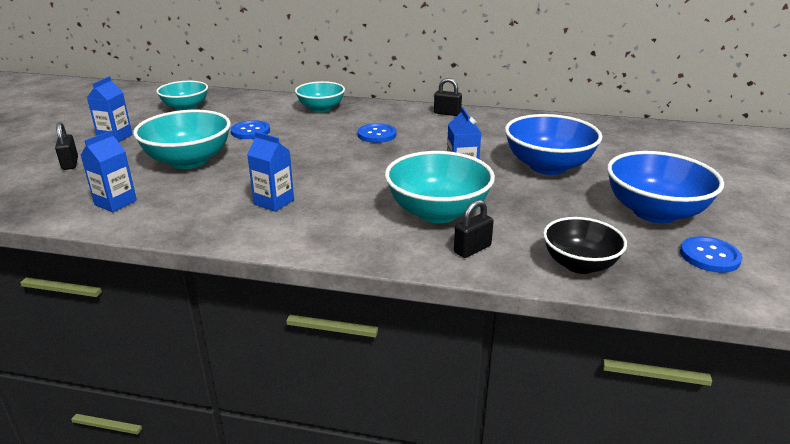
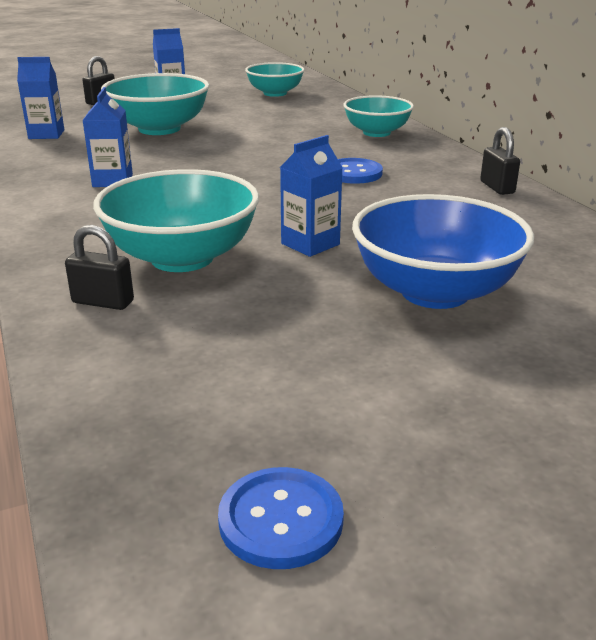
camera: 55 degrees right, 0 degrees up
(250, 131) = (262, 127): blue button -> none
(579, 264) = (127, 388): black bowl -> none
(654, 212) = (395, 423): blue bowl -> none

